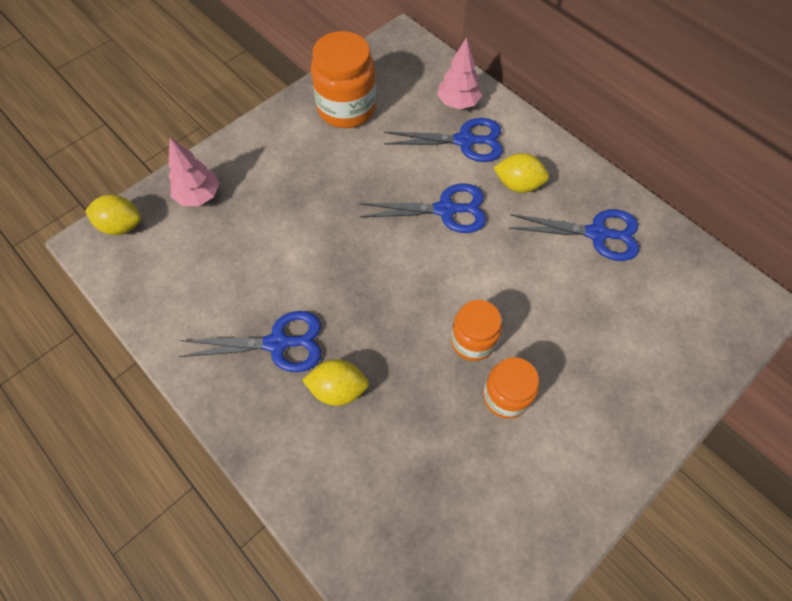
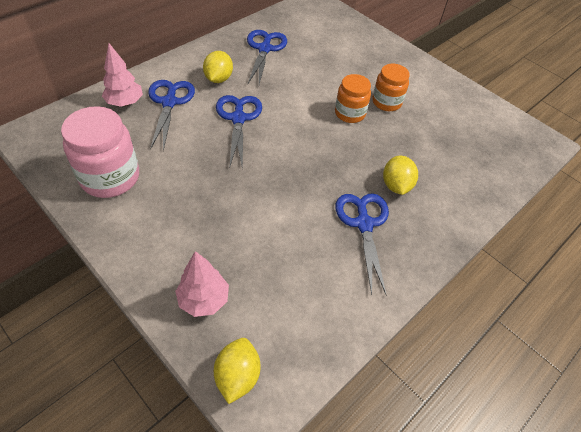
camera: 95 degrees left, 10 degrees down
(346, 108) = (110, 177): orange jar -> pink jar

